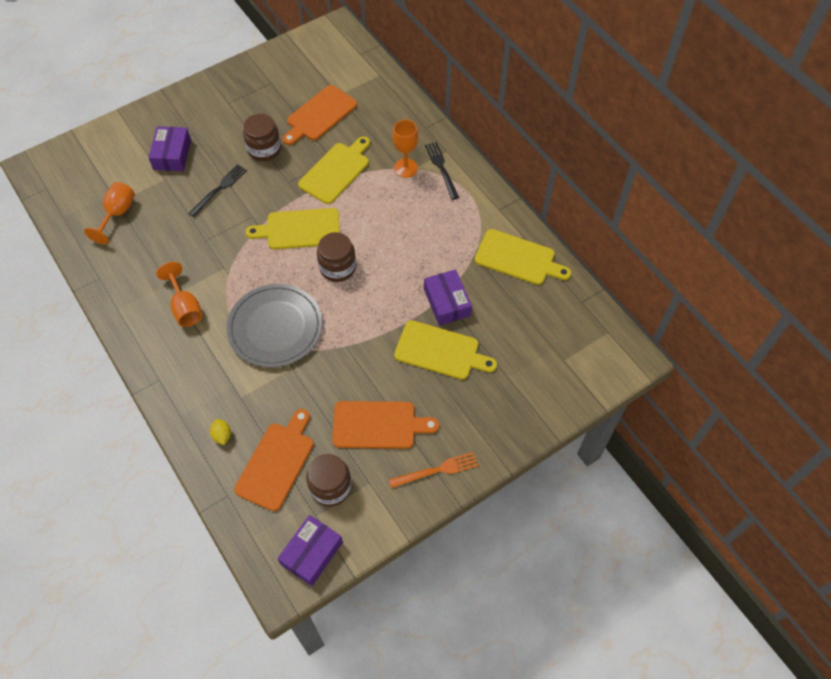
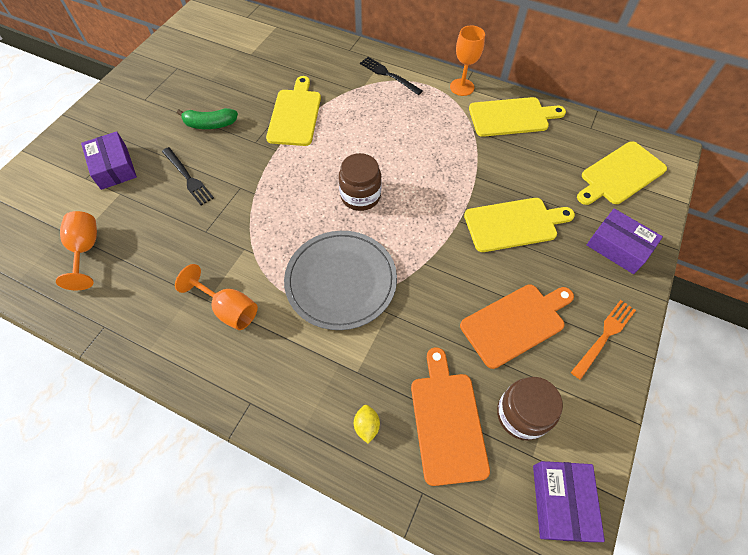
camera: 30 degrees left, 0 degrees up
(219, 189) = (188, 177): black fork -> black fork turned 135 degrees clockwise
(222, 435) = (366, 426): yellow lemon -> yellow lemon turned 45 degrees clockwise
(264, 149) = (210, 124): brown jar -> green banana
(299, 229) = (297, 178): yellow cutting board -> yellow cutting board (620, 174)
(319, 115) = (244, 76): orange cutting board -> none
(405, 168) = (357, 87): orange goblet -> orange goblet (462, 87)
(447, 302) = (484, 179): purple box -> purple box (618, 247)

